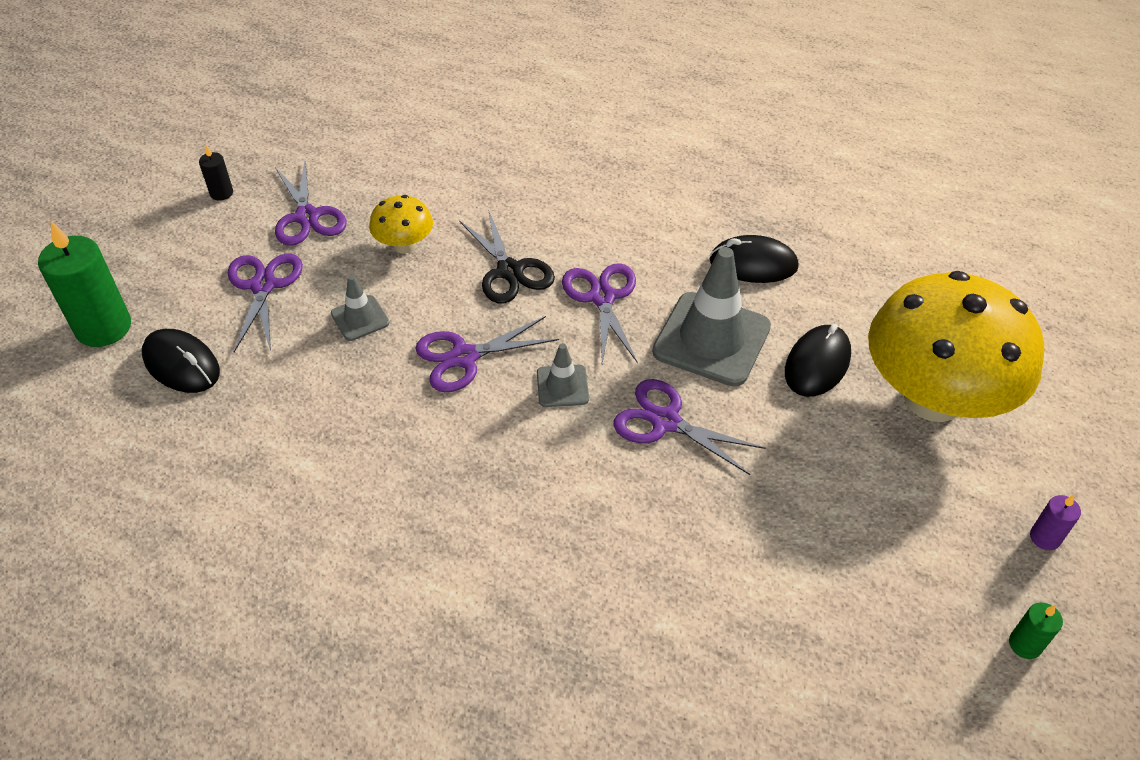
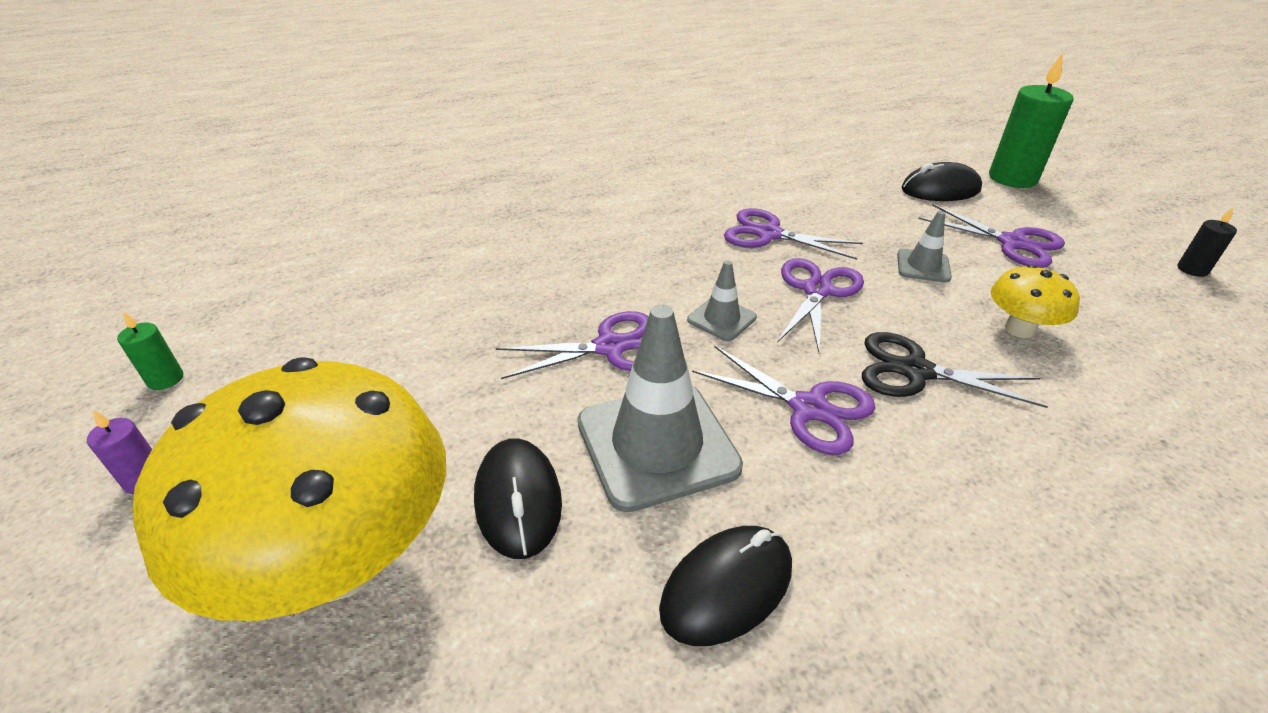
camera: 135 degrees right, 10 degrees down
(307, 216) = (1116, 297): purple scissors -> purple scissors (769, 234)

